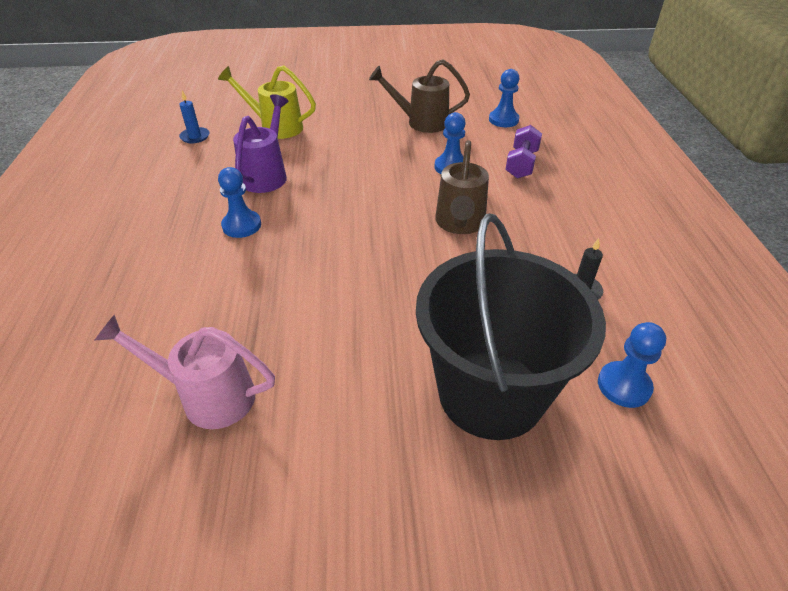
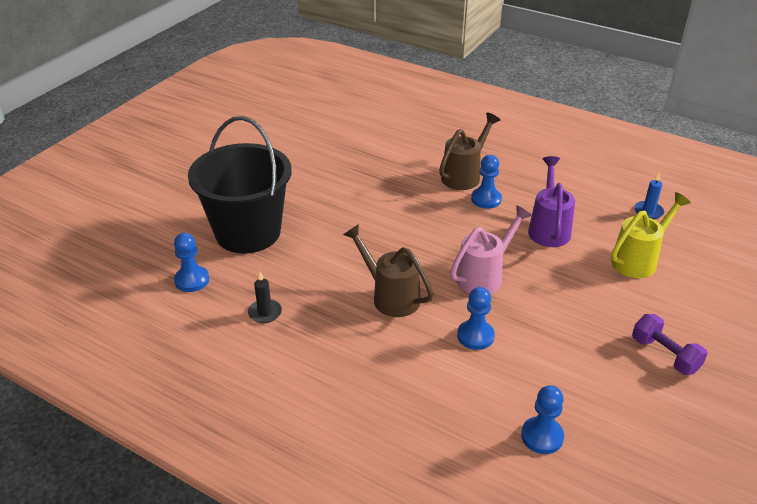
camera: 125 degrees right, 5 degrees down
(208, 396) = (349, 154): pink watering can -> pink watering can (484, 276)
(266, 175) = (548, 229): purple watering can -> purple watering can turned 135 degrees counterclockwise
(421, 122) = (583, 363): brown watering can -> brown watering can (464, 175)
(521, 164) = (439, 388): purple dumbbell -> purple dumbbell (664, 355)

